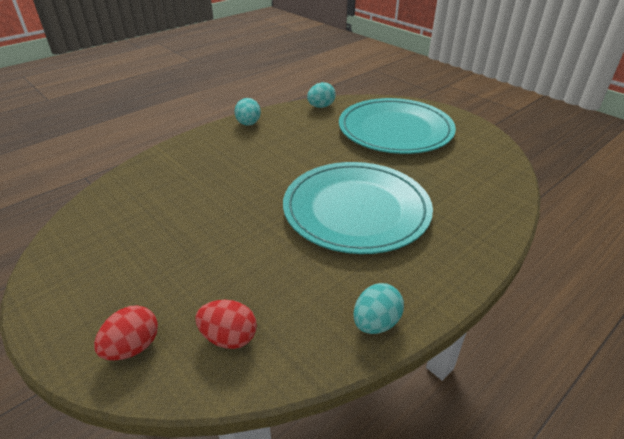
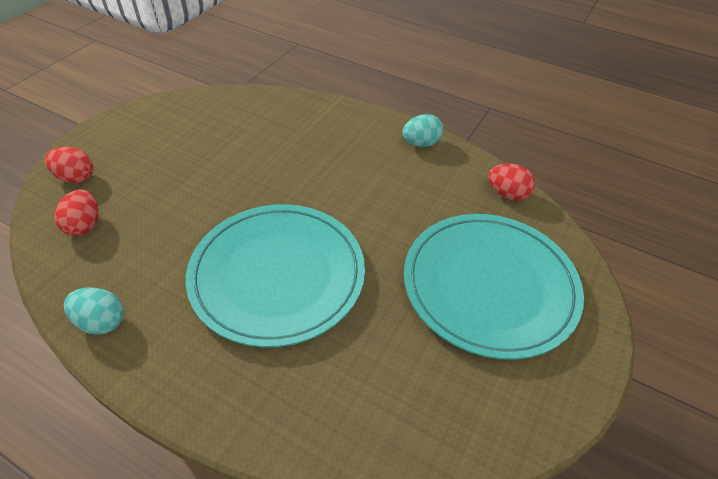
camera: 70 degrees right, 10 degrees up
(321, 106) = (507, 194): turquoise egg -> red egg

